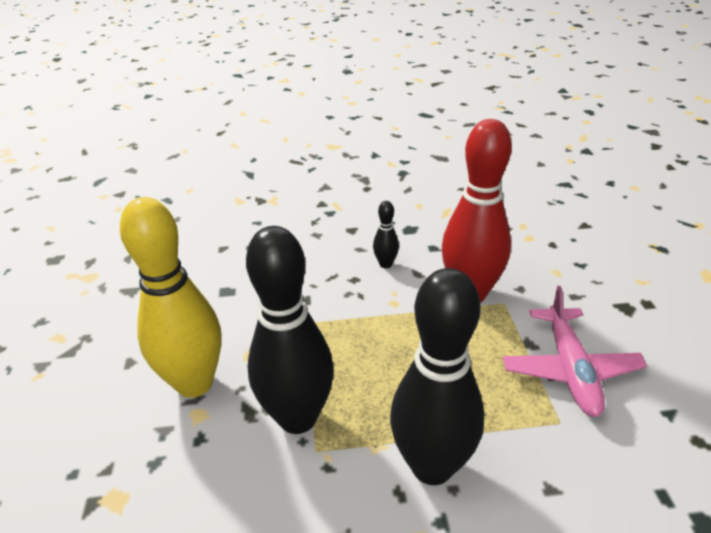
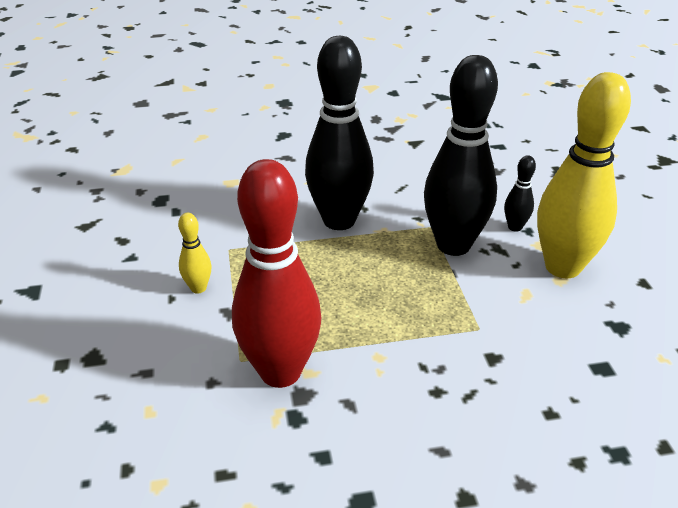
camera: 175 degrees right, 0 degrees up
(385, 264) = (396, 419): black bowling pin -> black bowling pin (515, 227)
(570, 369) = (198, 288): pink plane -> yellow bowling pin

